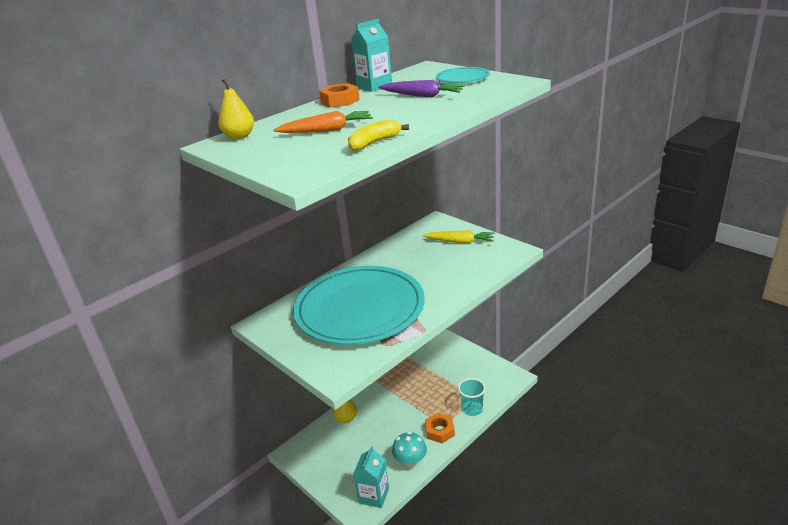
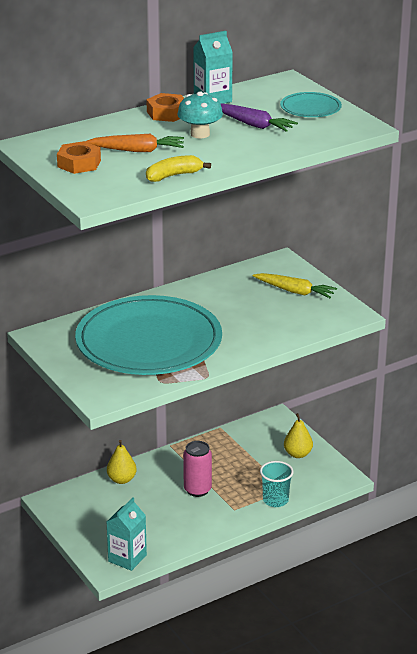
camera: 10 degrees right, 0 degrees up
(239, 136) = (51, 140): yellow pear -> yellow pear (297, 454)
(408, 414) = (197, 490): none -> pink can
(410, 461) = (180, 536): turquoise mushroom -> turquoise mushroom (200, 134)
(440, 431) = (227, 514): orange nut -> orange nut (79, 163)

